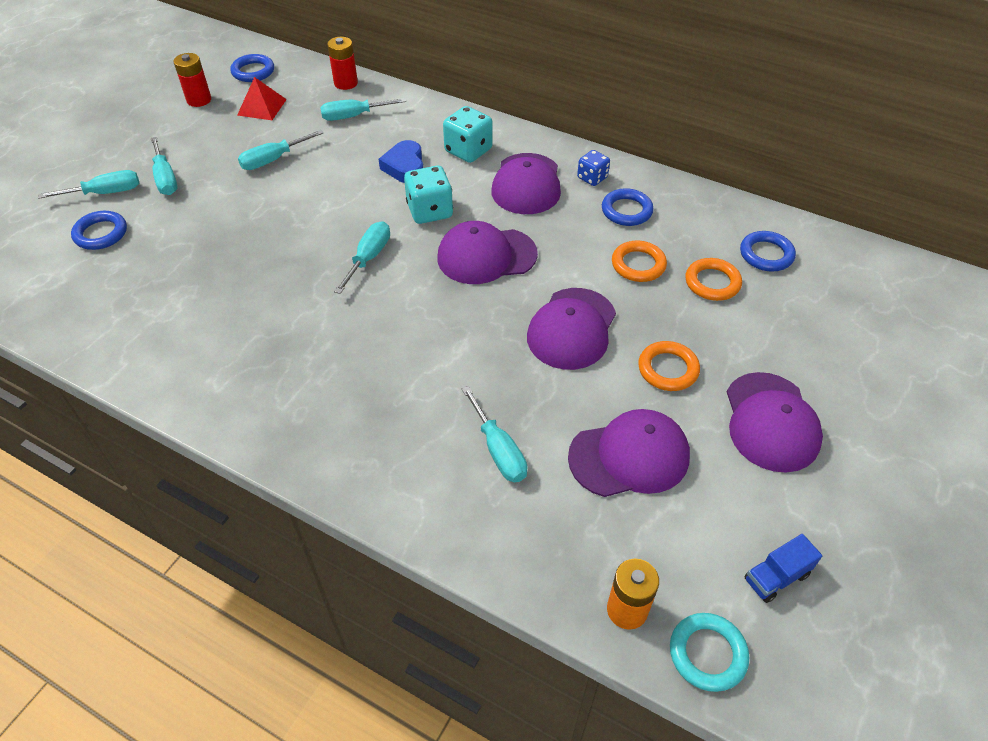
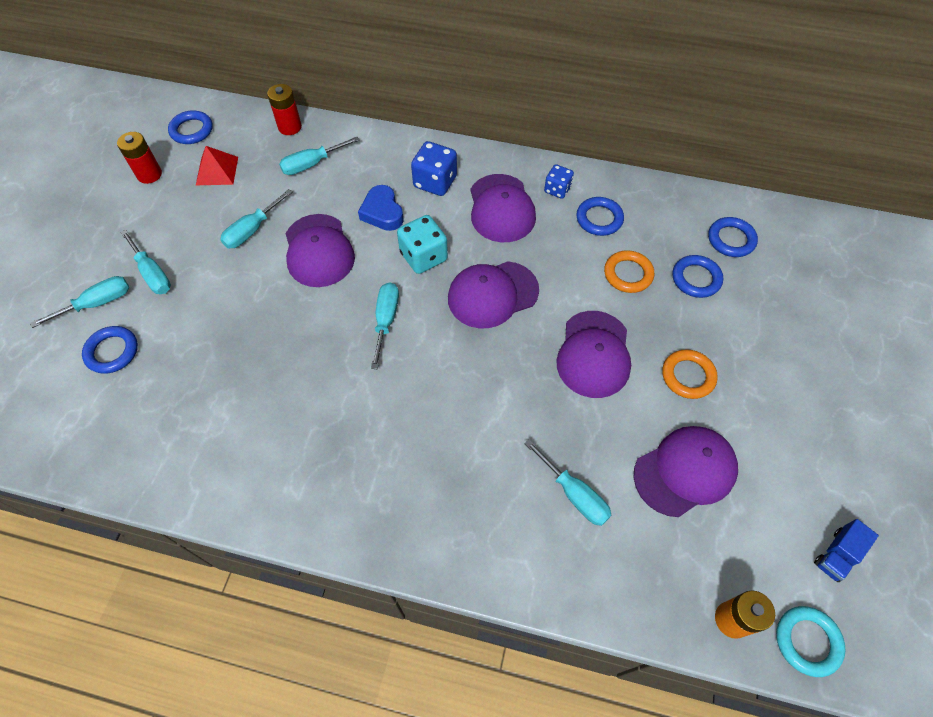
camera: 15 degrees left, 10 degrees up
(468, 150) = (435, 182): turquoise dice -> blue dice
(712, 282) = (696, 279): orange ring -> blue ring
(771, 422) = (787, 407): purple cap -> purple cap (318, 251)

